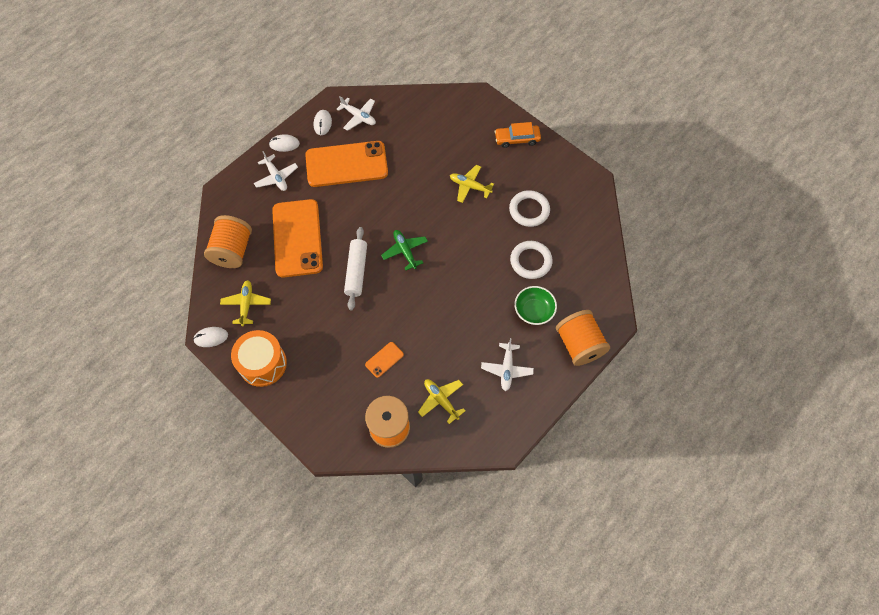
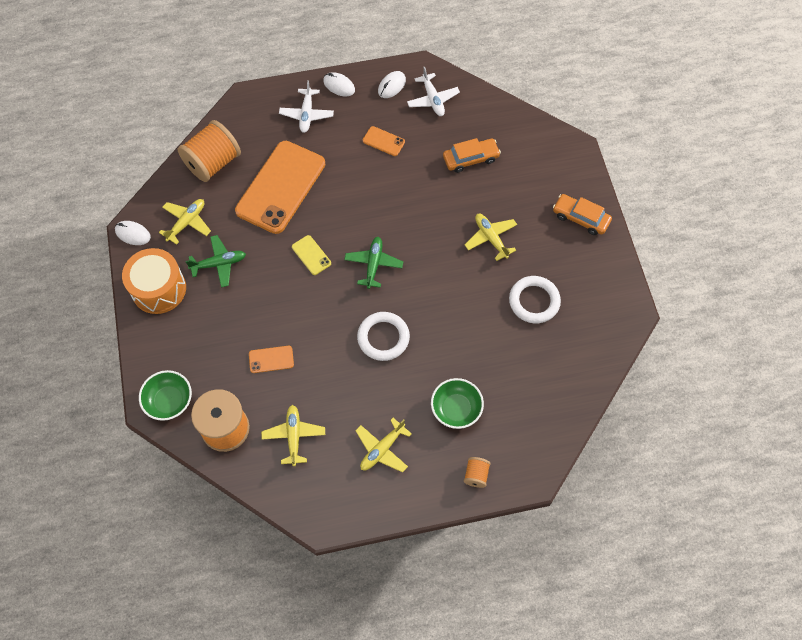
camera: 35 degrees right, 0 degrees up
(294, 318) = (219, 264): none -> green plane
(333, 436) = (169, 401): none -> green bowl
(346, 164) = (383, 141): orange phone -> orange phone, size x0.41
(356, 271) = (311, 255): white rolling pin -> yellow phone
(416, 142) = (471, 159): none -> orange car
(506, 369) = (382, 449): white plane -> yellow plane
(530, 261) = (493, 355): white ring -> white ring (383, 338)
(579, 344) = (476, 475): orange spool -> orange spool, size x0.46

